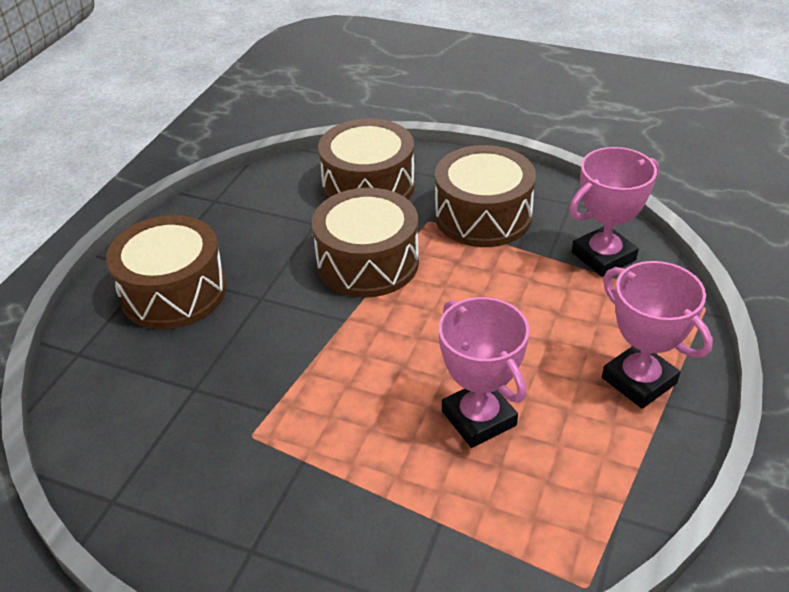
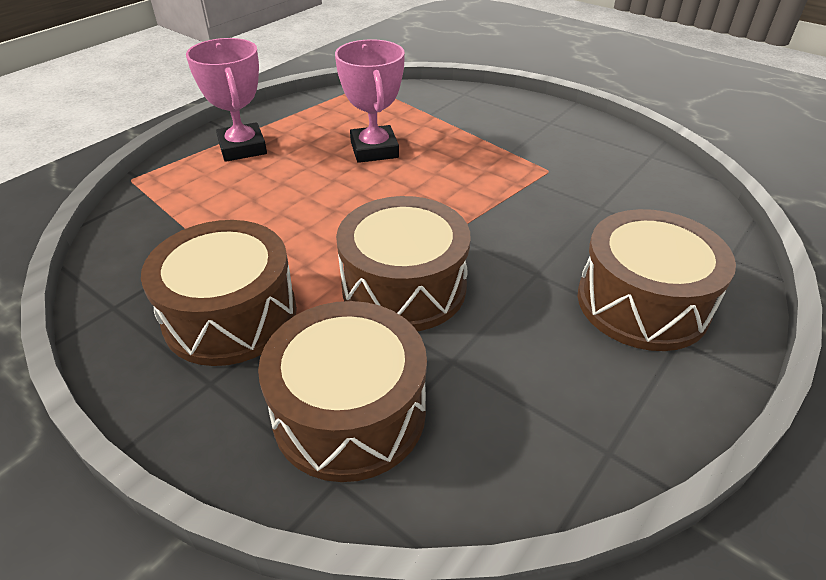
camera: 165 degrees left, 0 degrees up
(603, 256) = (156, 237): pink trophy -> none

